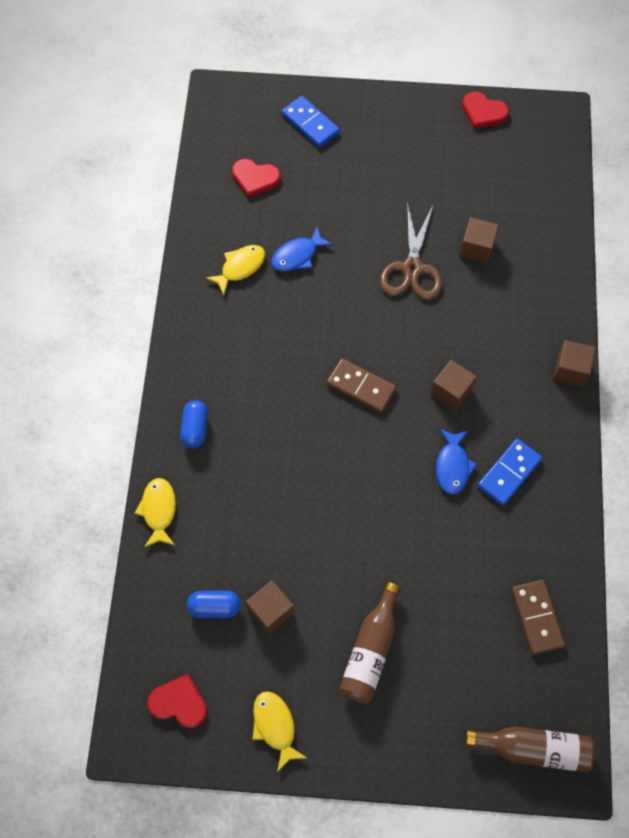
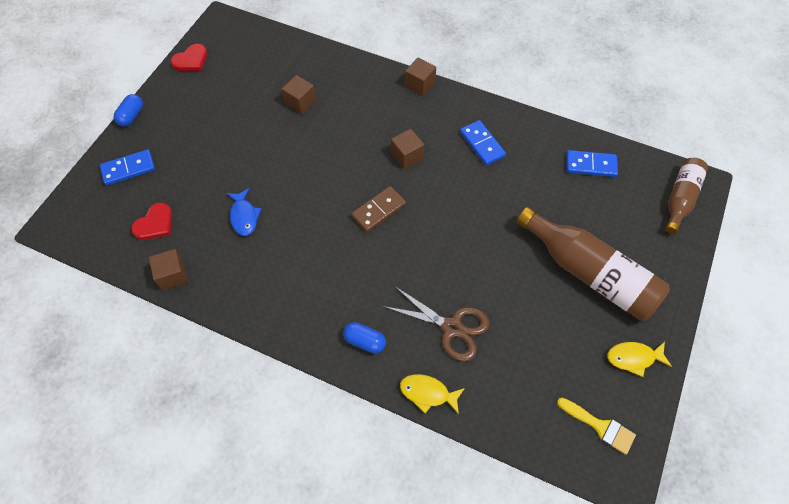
camera: 70 degrees left, 5 degrees down
(179, 703) = (600, 426): red heart -> yellow brush
(214, 607) = (526, 373): blue capsule -> blue capsule (131, 116)
(240, 268) = (232, 261): yellow fish -> none
(271, 611) = (540, 332): brown cube -> brown cube (173, 275)
(370, 651) = (589, 273): brown bottle -> brown bottle, size x1.67
(412, 268) = (296, 146): brown scissors -> brown scissors (452, 327)
(452, 466) = (464, 175): blue fish -> none
(536, 617) = (590, 165): brown domino -> blue domino

